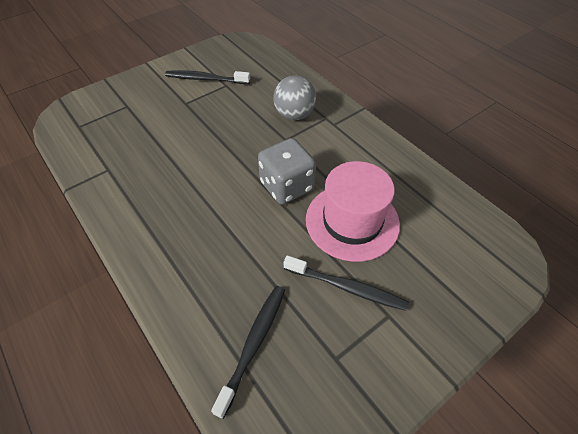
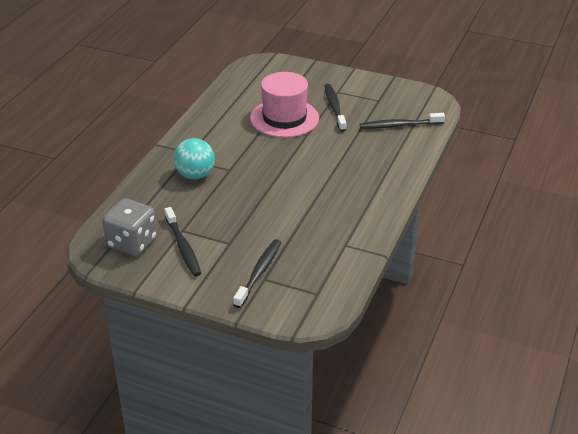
camera: 120 degrees left, 15 degrees down
(135, 105) = (259, 273): none -> black toothbrush
(286, 186) = (279, 152): grey dice -> grey dice (132, 243)
(294, 115) = (195, 175): grey ball -> turquoise ball

